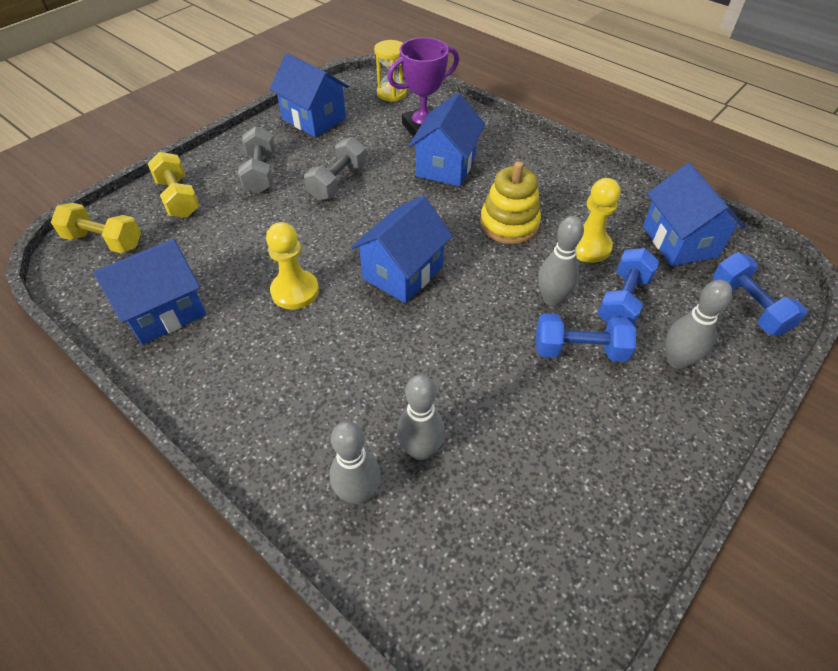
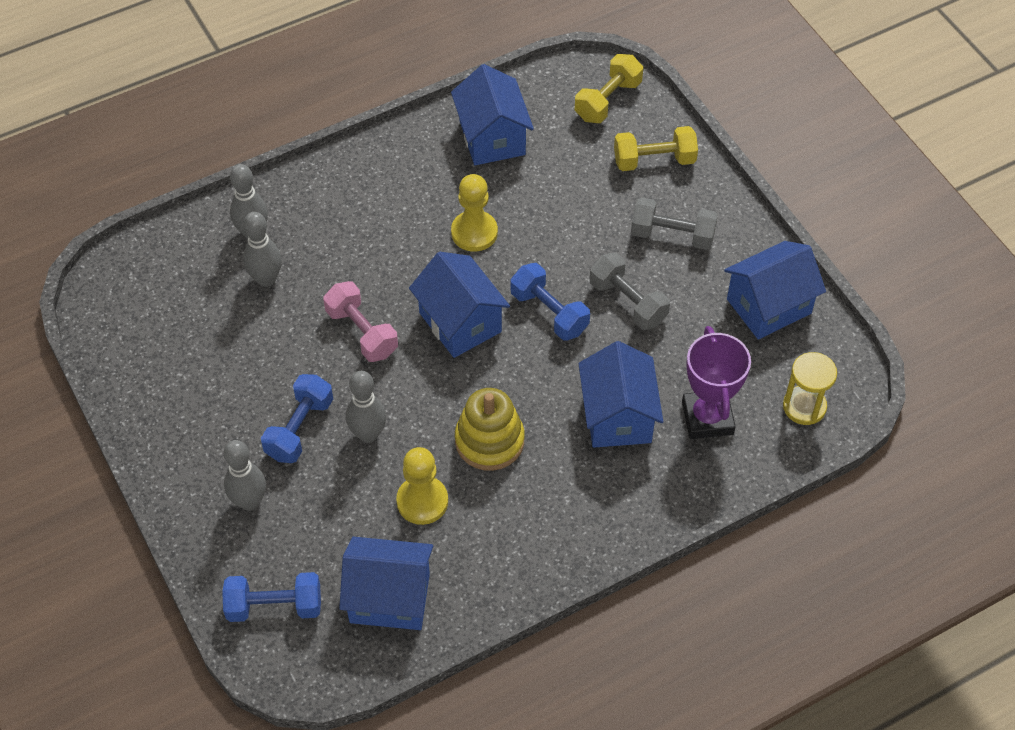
camera: 110 degrees right, 5 degrees up
(446, 166) = (617, 416): blue house -> blue house turned 45 degrees clockwise
(448, 339) = (362, 332): none -> pink dumbbell
(623, 300) = (337, 495): blue dumbbell -> blue dumbbell (549, 312)

